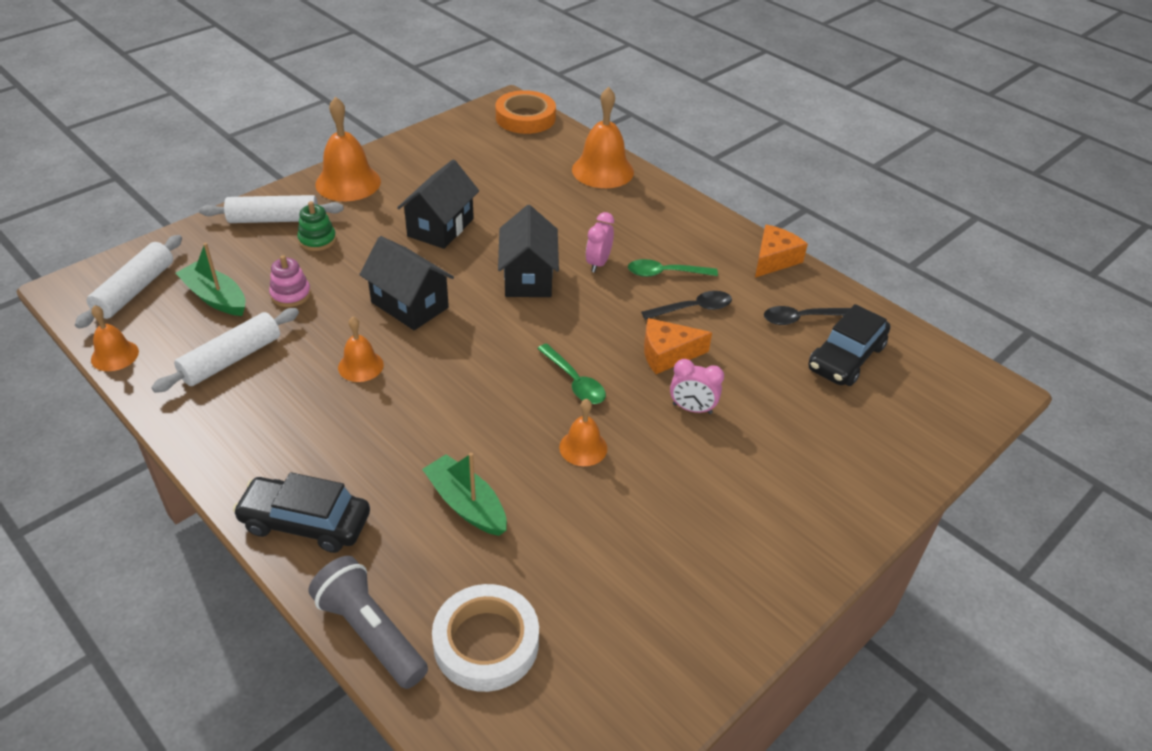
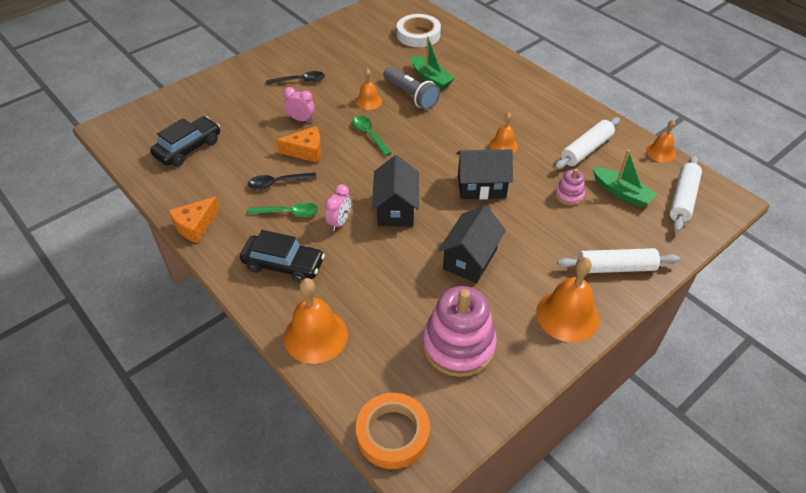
camera: 175 degrees left, 5 degrees up
(305, 522) = (508, 72): black car -> black car (283, 264)
(317, 240) = (569, 245): green stacking toy -> none
(370, 633) = (467, 38): grey flashlight -> grey flashlight (411, 95)
(409, 305) = (481, 186): black house -> black house turned 45 degrees counterclockwise
(464, 163) = (458, 345): none -> pink stacking toy
(801, 319) = (203, 175): black spoon -> black spoon (300, 81)

